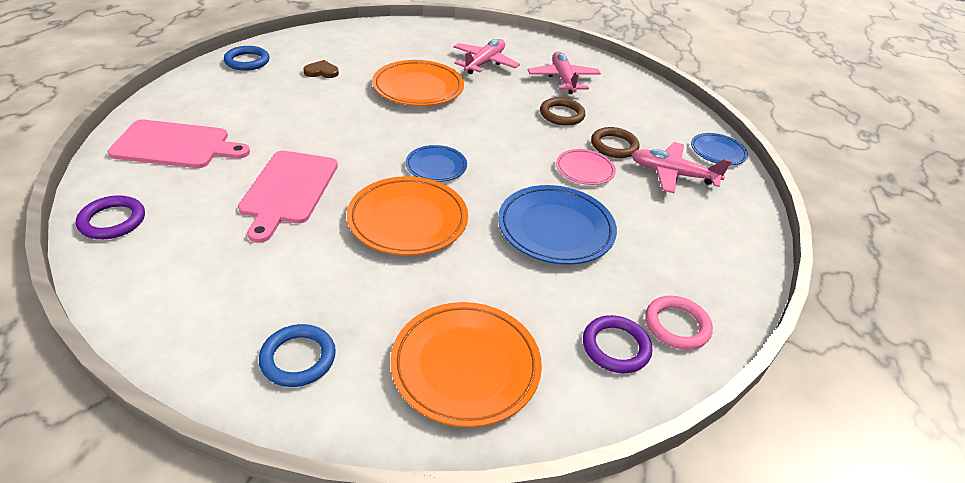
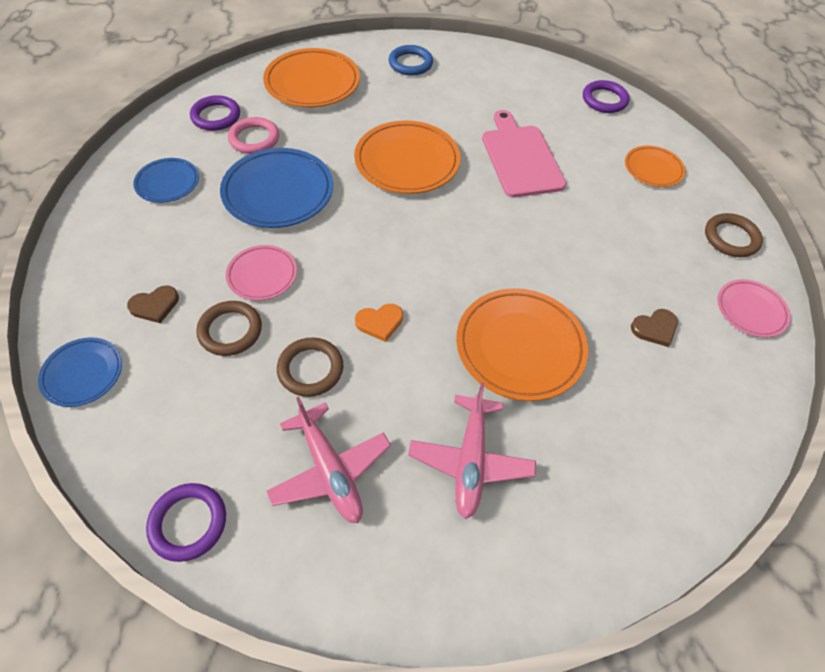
camera: 160 degrees right, 15 degrees up
(176, 145) = (653, 169): pink cutting board -> orange plate
(194, 90) = (731, 238): none -> brown ring
(247, 61) = (750, 310): blue ring -> pink plate
(436, 166) = (418, 224): blue plate -> blue plate (168, 183)
(504, 122) = (380, 322): none -> orange heart
(642, 84) = (188, 523): none -> purple ring
(672, 174) = (155, 305): pink plane -> brown heart
(677, 325) = (169, 141): pink ring -> pink ring (254, 139)

